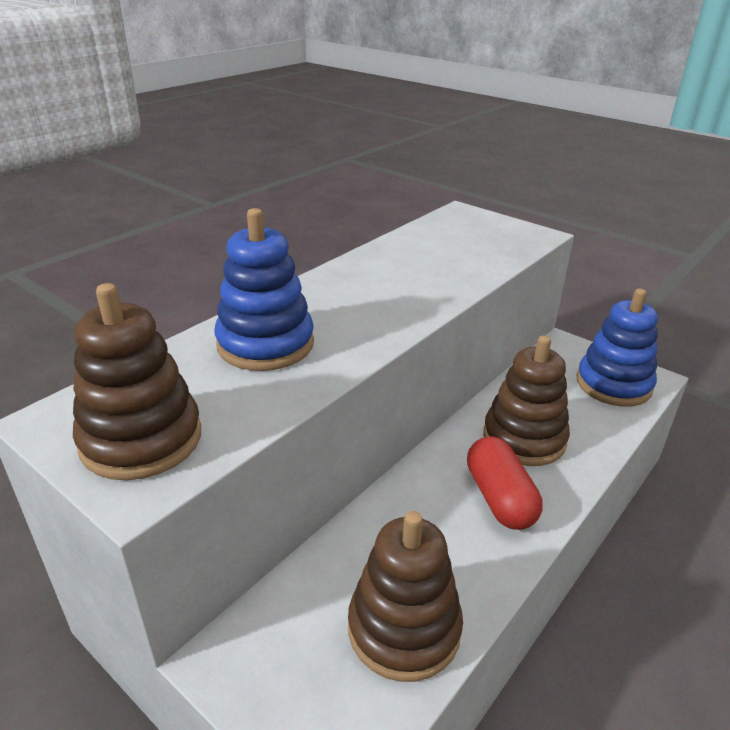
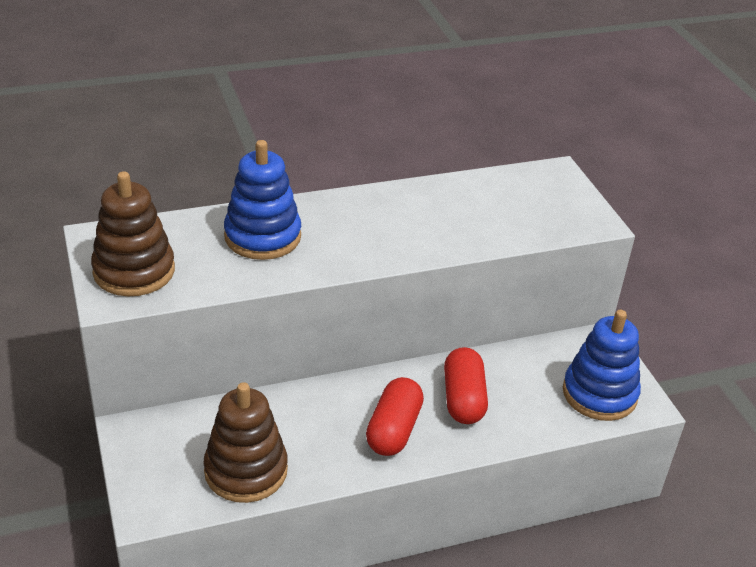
camera: 30 degrees right, 5 degrees up
(524, 438) = (463, 399): brown stacking toy -> red capsule

